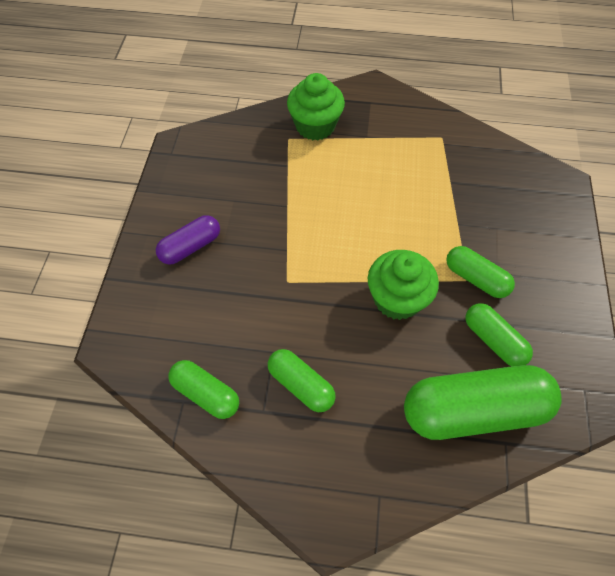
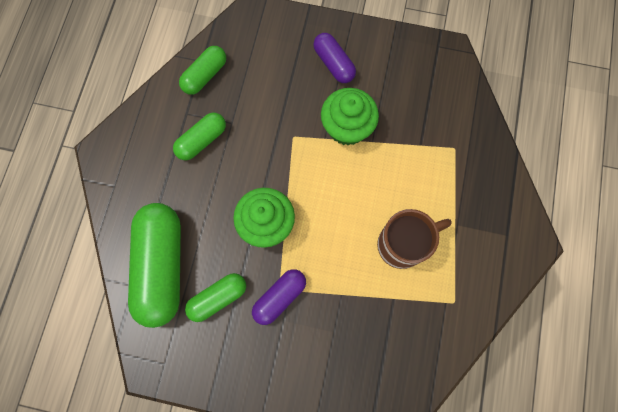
camera: 95 degrees right, 15 degrees up
(315, 126) = (471, 175): green cupcake -> green cupcake (347, 127)
(395, 176) = (402, 244): none -> brown mug
(476, 278) = (279, 297): green capsule -> purple capsule

